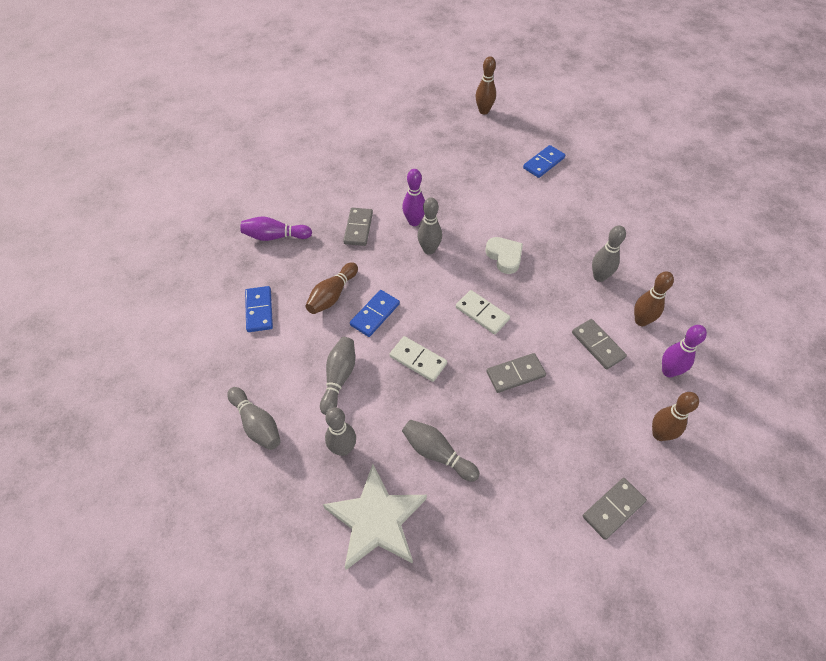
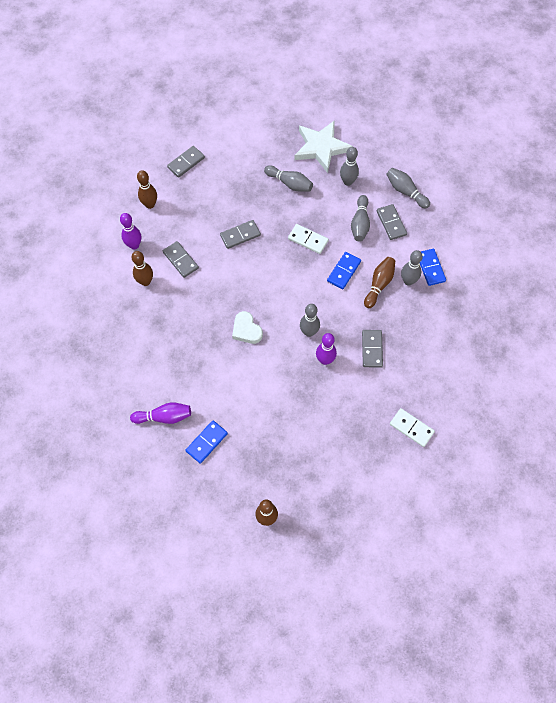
camera: 175 degrees right, 10 degrees up
(275, 236) = (440, 335): purple bowling pin -> purple bowling pin (164, 417)
(293, 375) = (391, 223): none -> grey domino
(482, 313) = (264, 278): white domino -> white domino (411, 428)
(599, 277) = (171, 317): grey bowling pin -> grey bowling pin (408, 281)

